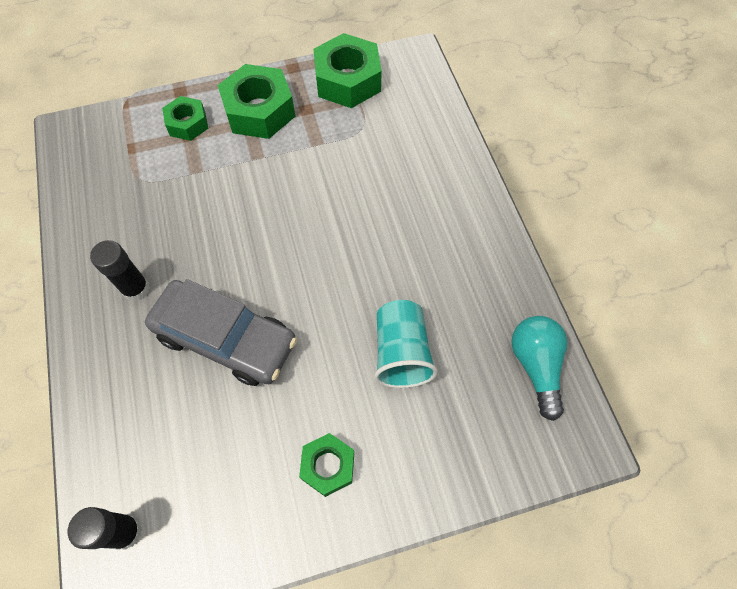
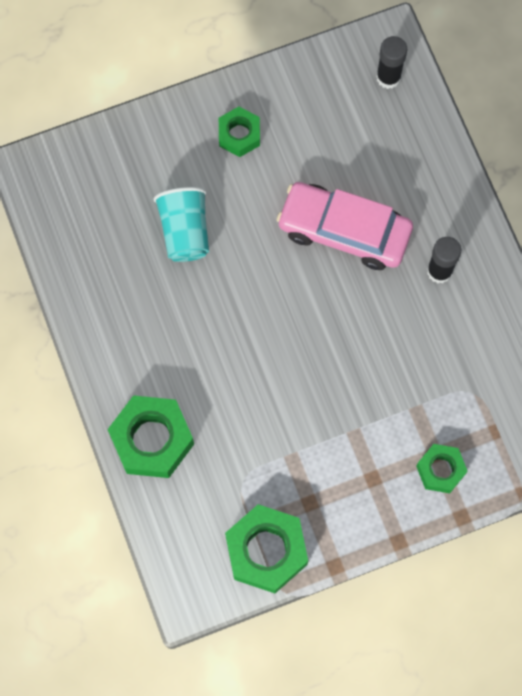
camera: 175 degrees right, 10 degrees up
(226, 339) = (344, 231): grey car -> pink car
(259, 111) = (363, 495): green nut -> green nut (152, 440)
(536, 366) = (65, 229): turquoise light bulb -> none

